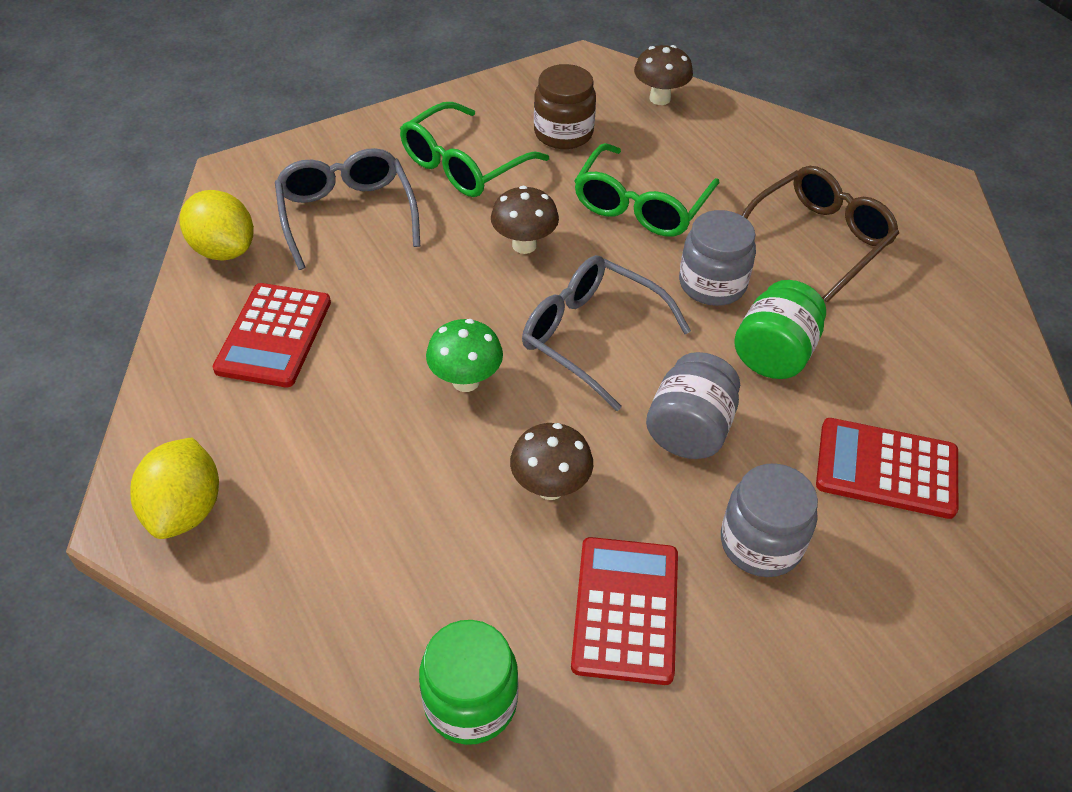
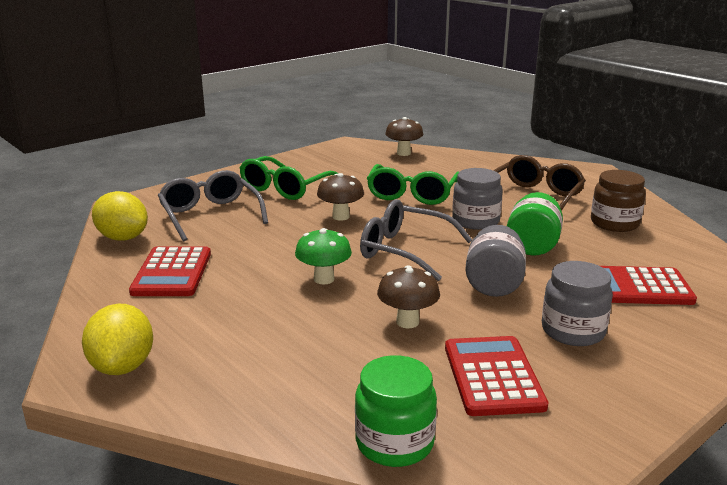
camera: 10 degrees left, 25 degrees down
(563, 133) = (347, 171): brown jar -> brown jar (614, 223)

